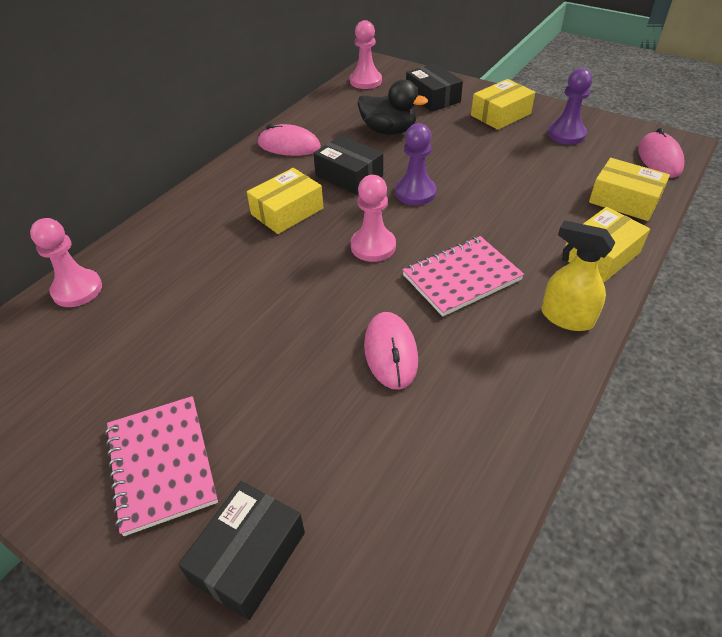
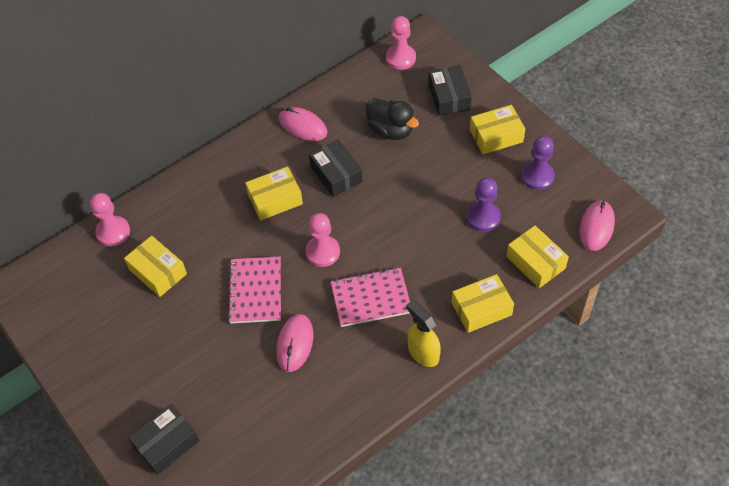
camera: 20 degrees right, 10 degrees up
(156, 318) = (158, 272): none -> yellow box
(161, 464) = (136, 377): pink notebook -> pink notebook (255, 291)
(415, 192) = (378, 207): purple pawn -> purple pawn (483, 217)

